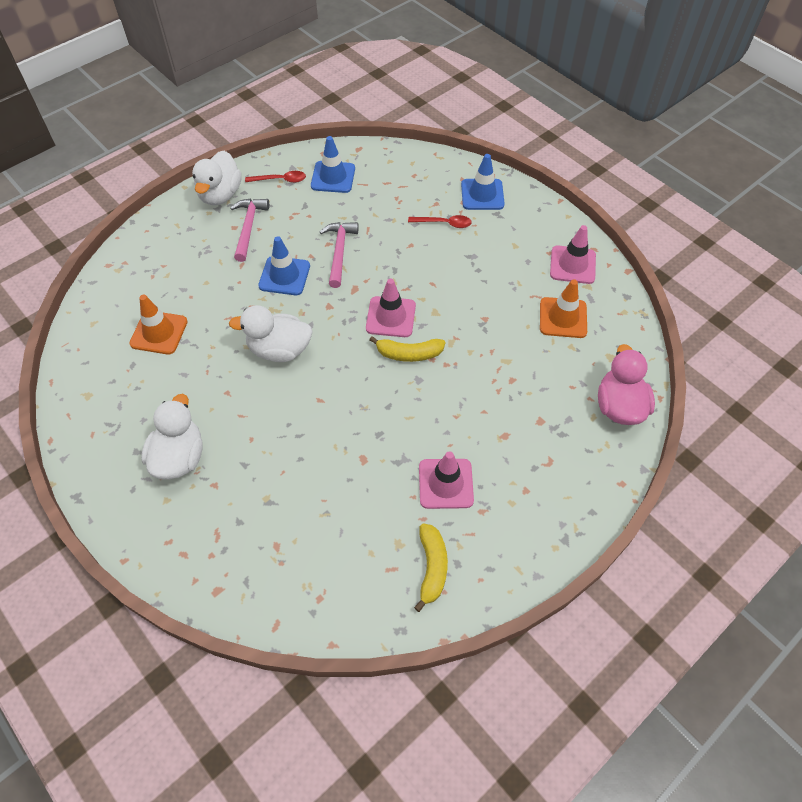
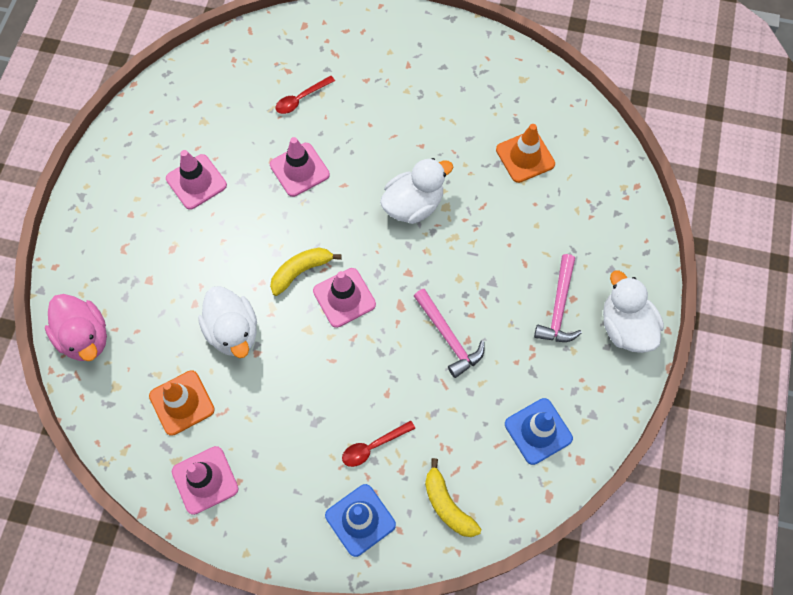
camera: 145 degrees right, 10 degrees up
(179, 457) = (409, 81): white duck -> white duck (233, 331)
(248, 228) = (559, 307): pink hammer -> pink hammer turned 45 degrees clockwise
(280, 180) = (587, 388): red spoon -> red spoon (301, 99)
(284, 276) = (475, 277): blue traffic cone -> none
(345, 436) = (299, 170): none -> pink traffic cone
(432, 567) = (169, 120): yellow banana -> yellow banana (447, 505)

